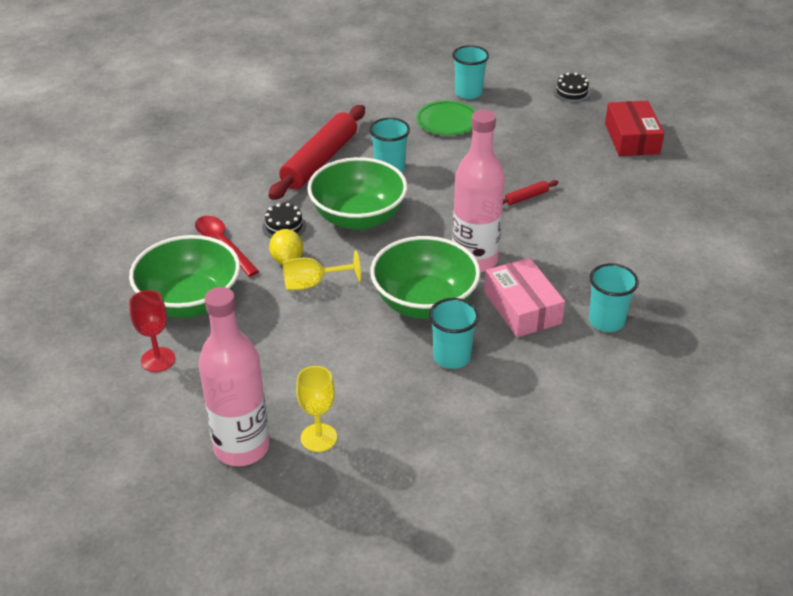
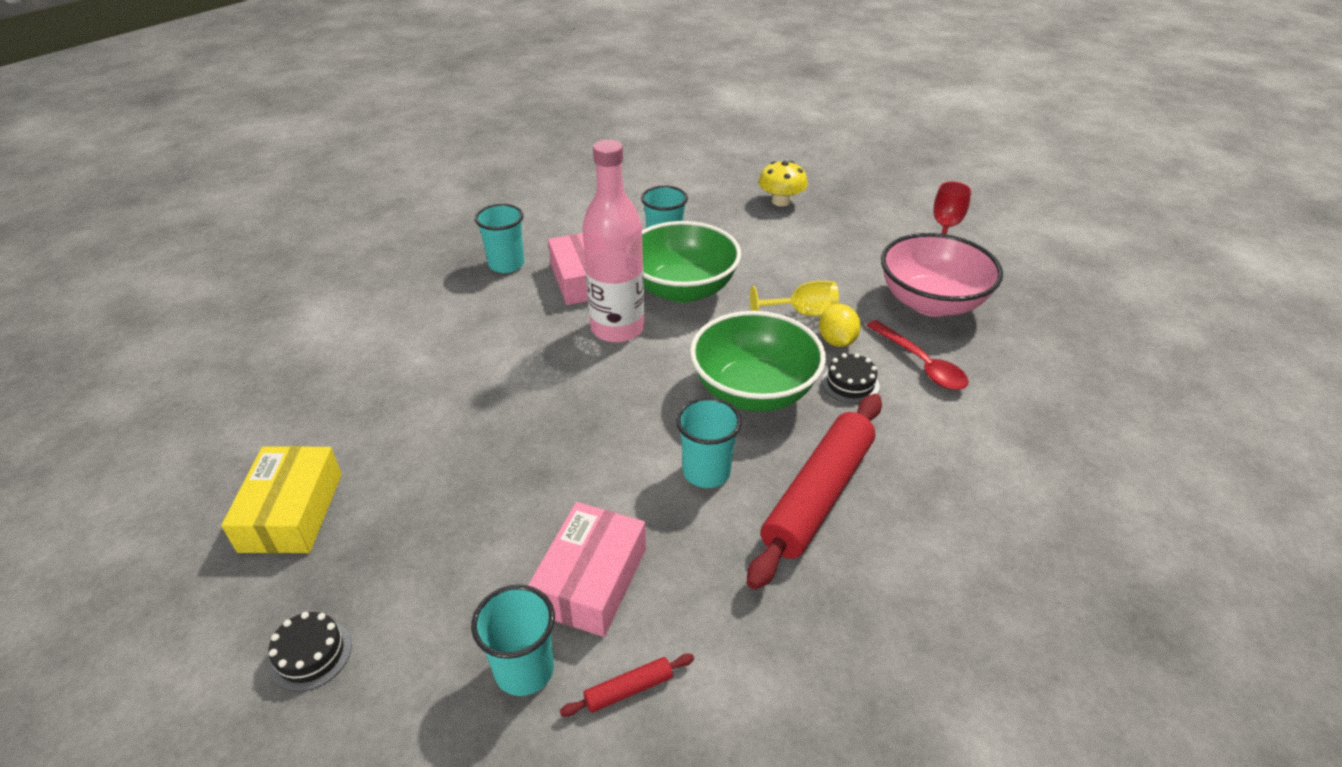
camera: 175 degrees left, 0 degrees up
(190, 302) = (931, 302): green bowl -> pink bowl
(241, 447) = (840, 199): pink bottle -> none
(319, 437) = (781, 201): yellow goblet -> yellow mushroom
(447, 121) = (591, 580): green plate -> pink box
(526, 197) = (520, 408): red rolling pin -> red rolling pin (628, 689)
(632, 138) = (291, 512): red box -> yellow box

